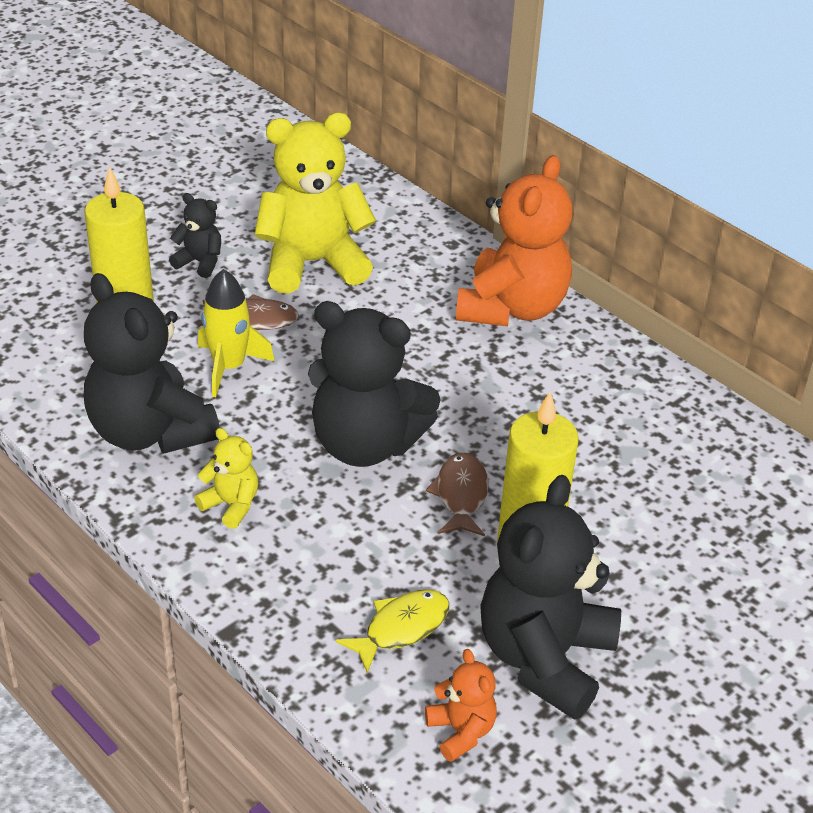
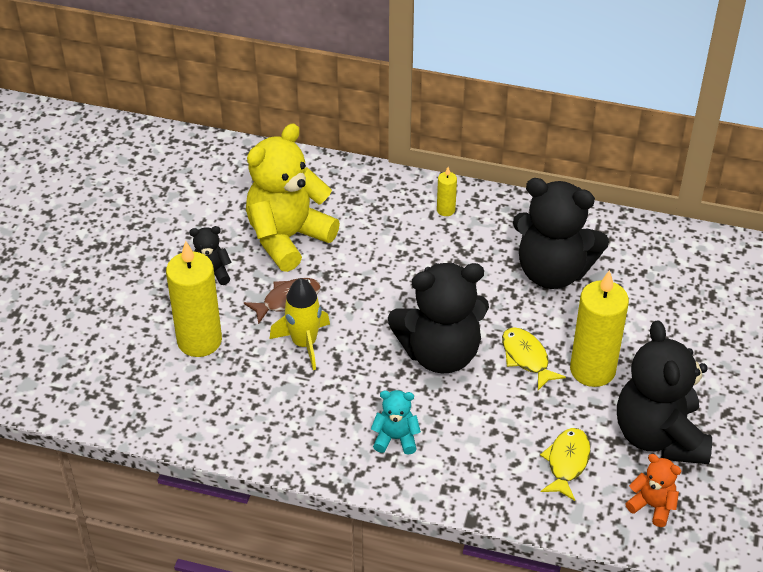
camera: 30 degrees left, 5 degrees up
(150, 432) = (297, 416): black teddy bear -> black teddy bear (552, 272)
(231, 505) = (396, 438): yellow teddy bear -> turquoise teddy bear
(461, 495) = (526, 358): brown fish -> yellow fish
(512, 308) = (446, 210): orange teddy bear -> yellow candle

